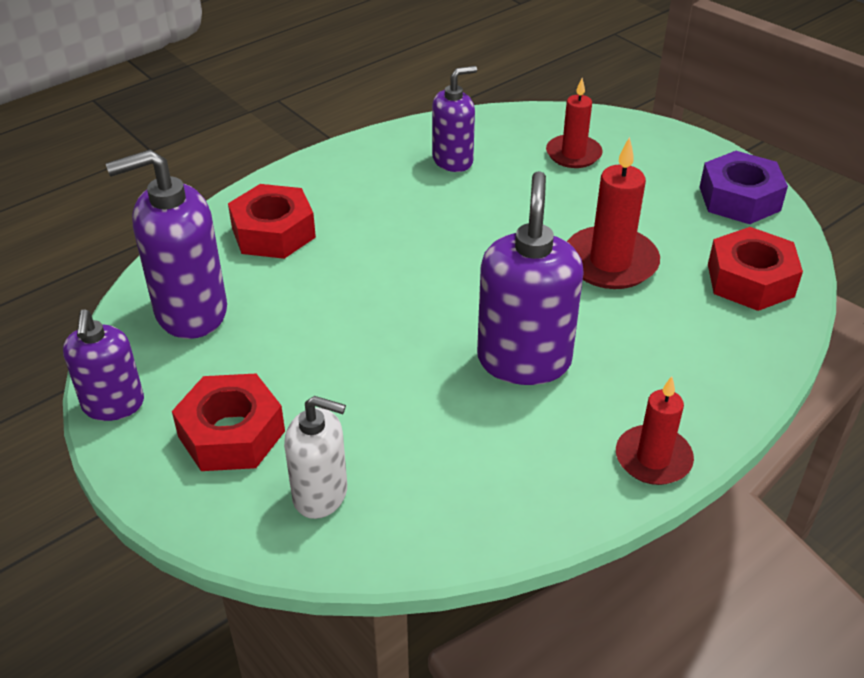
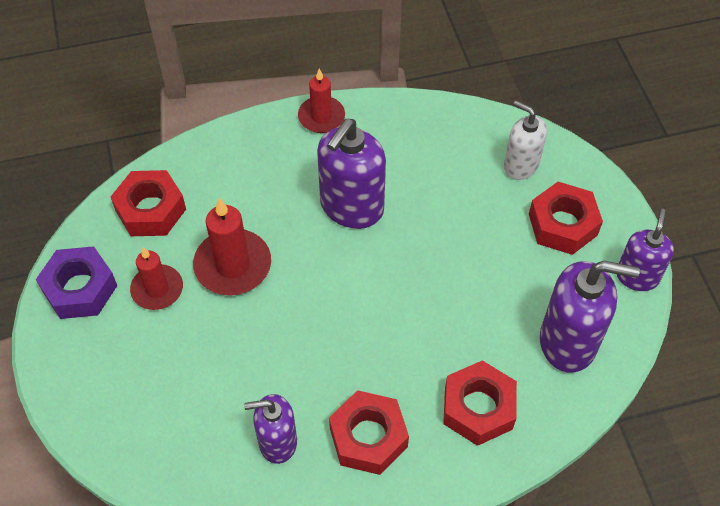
camera: 155 degrees left, 15 degrees up
(371, 185) = (368, 437): none -> red nut
(573, 154) = (165, 403): red candle -> red candle (157, 289)

